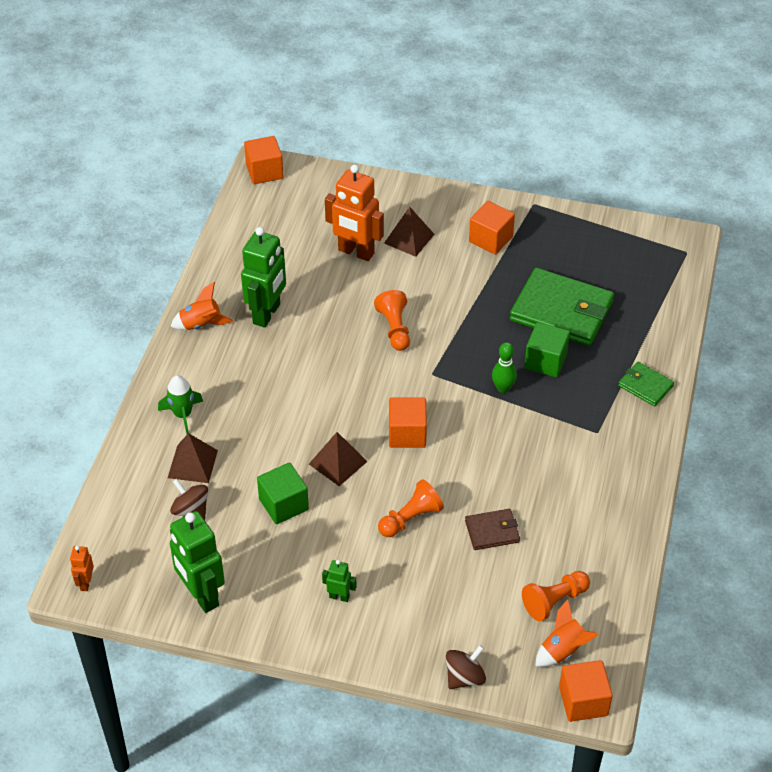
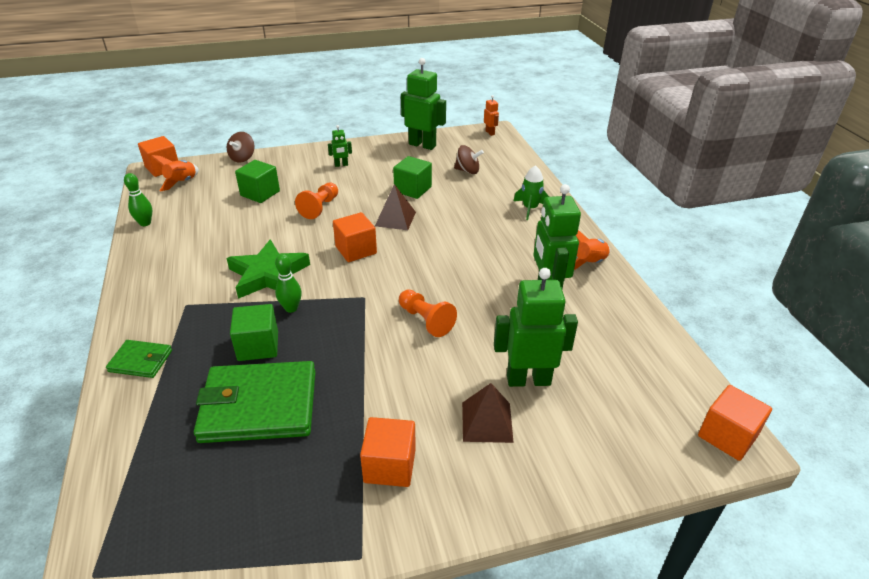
camera: 150 degrees right, 10 degrees down
(192, 464) = (492, 189): brown pyramid -> none
(356, 252) = (528, 379): orange robot -> green robot
(470, 579) = (260, 193): none -> green cube
(492, 531) = (255, 218): brown wallet -> none
(509, 437) = (268, 275): none -> green star
(554, 601) = (195, 200): orange pawn -> none
(622, 578) = (145, 223): none -> green bowling pin

